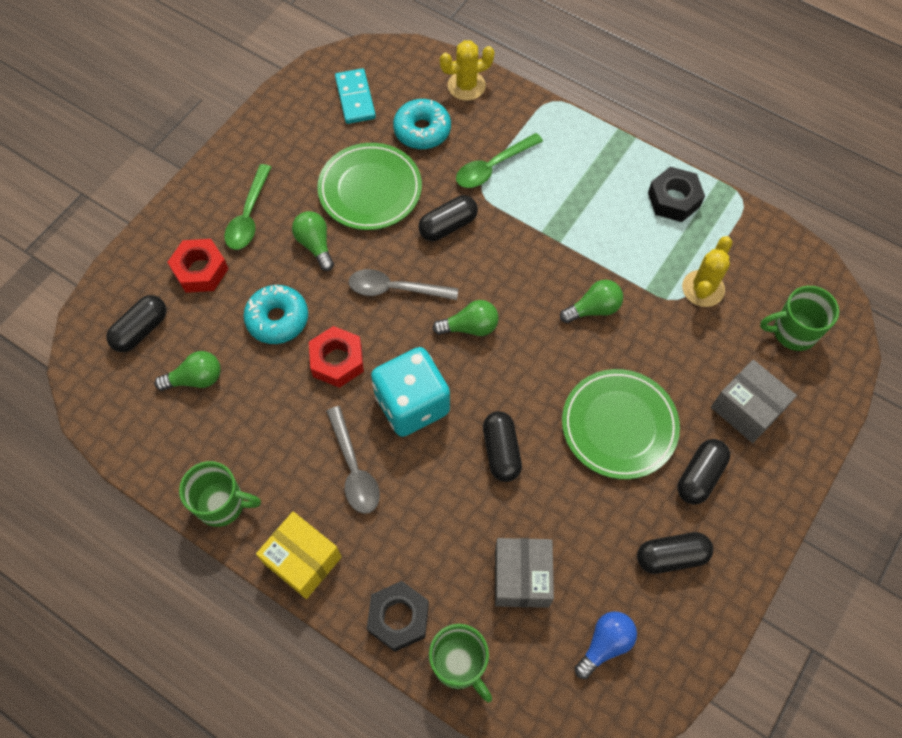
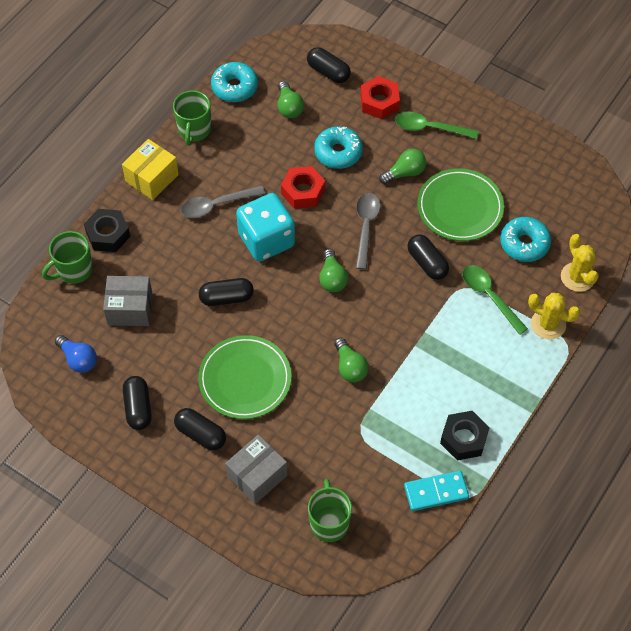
camera: 90 degrees right, 5 degrees down
(151, 451) = (234, 87): none -> turquoise donut
(355, 98) = (554, 194): turquoise domino -> turquoise domino (436, 492)
(703, 288) = (371, 454): yellow cactus -> yellow cactus (548, 324)

